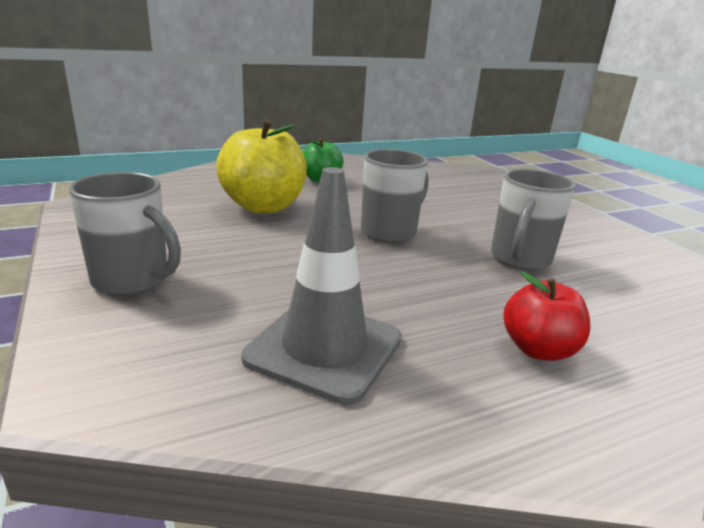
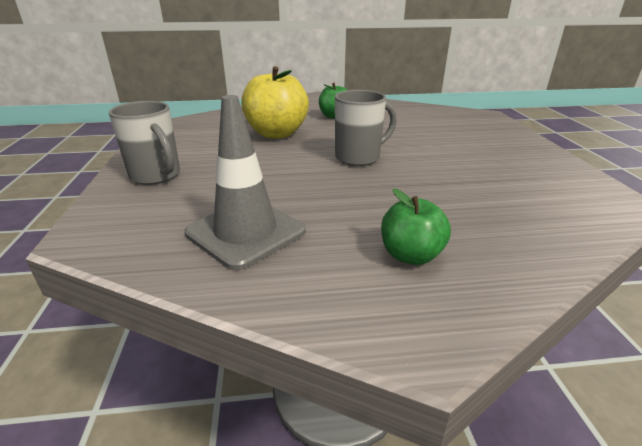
camera: 20 degrees right, 5 degrees up
(519, 259) = (454, 186): grey mug -> none
(538, 349) = (411, 255): red apple -> green apple

